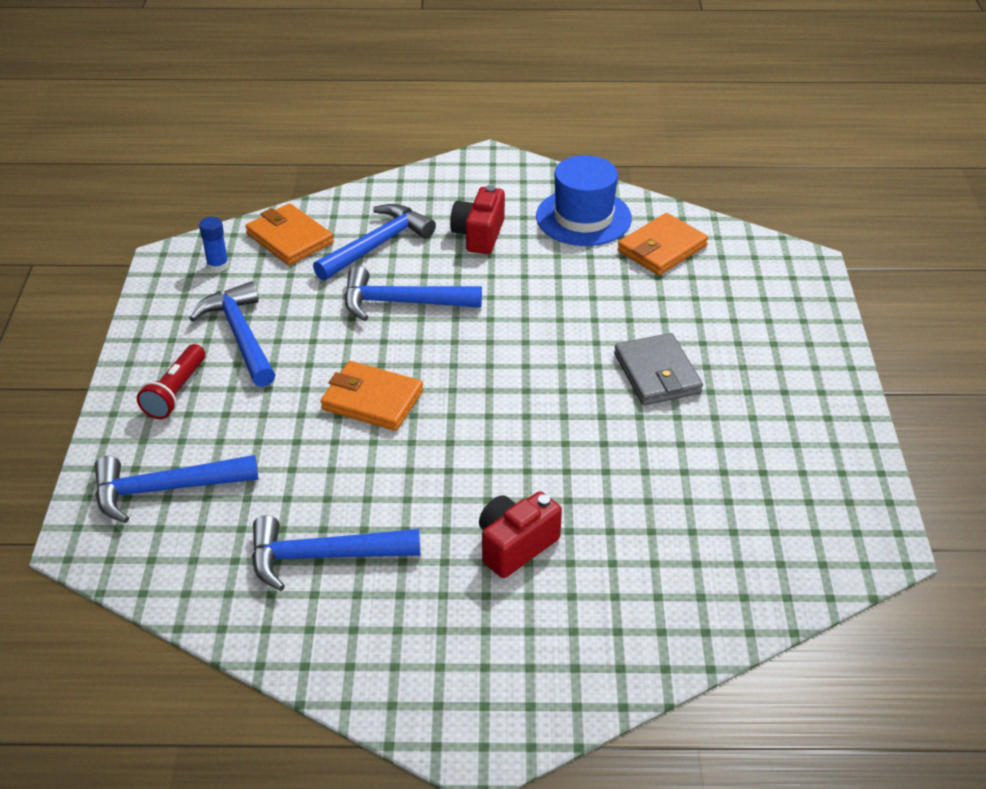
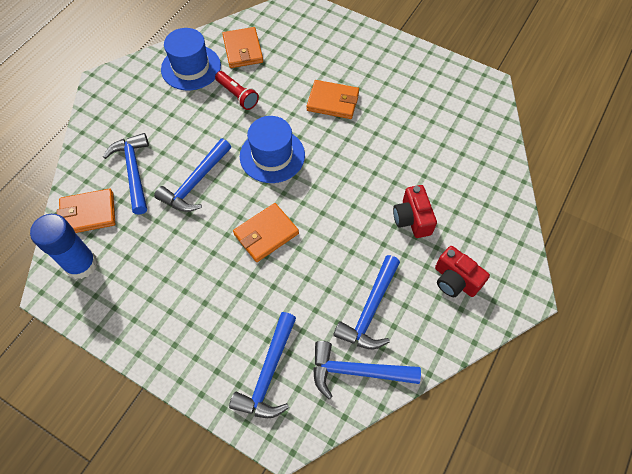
camera: 60 degrees left, 20 degrees up
(175, 392) = (186, 336): red flashlight -> red flashlight (237, 95)
(218, 265) = (81, 264): blue glue stick -> blue glue stick, size x2.02
(240, 335) = (160, 278): blue hammer -> blue hammer (356, 371)
(479, 235) = (166, 119): red camera -> red camera (455, 280)
(505, 353) = (272, 155): none -> blue hat
(657, 373) = (333, 101): grey wallet -> orange wallet

